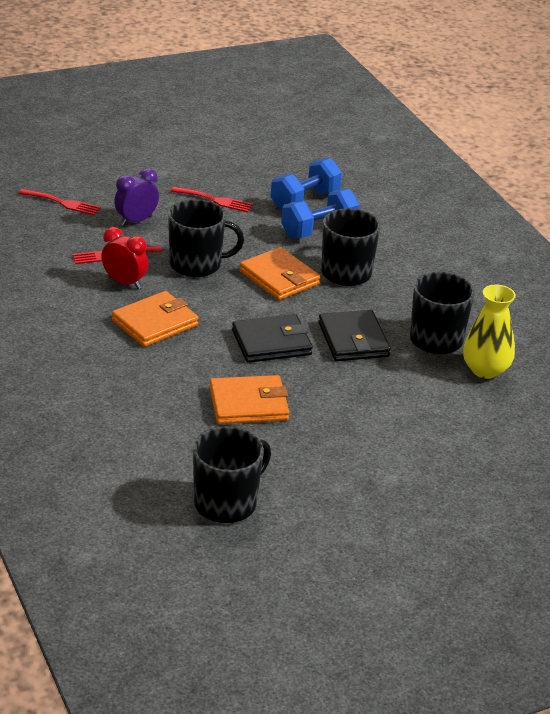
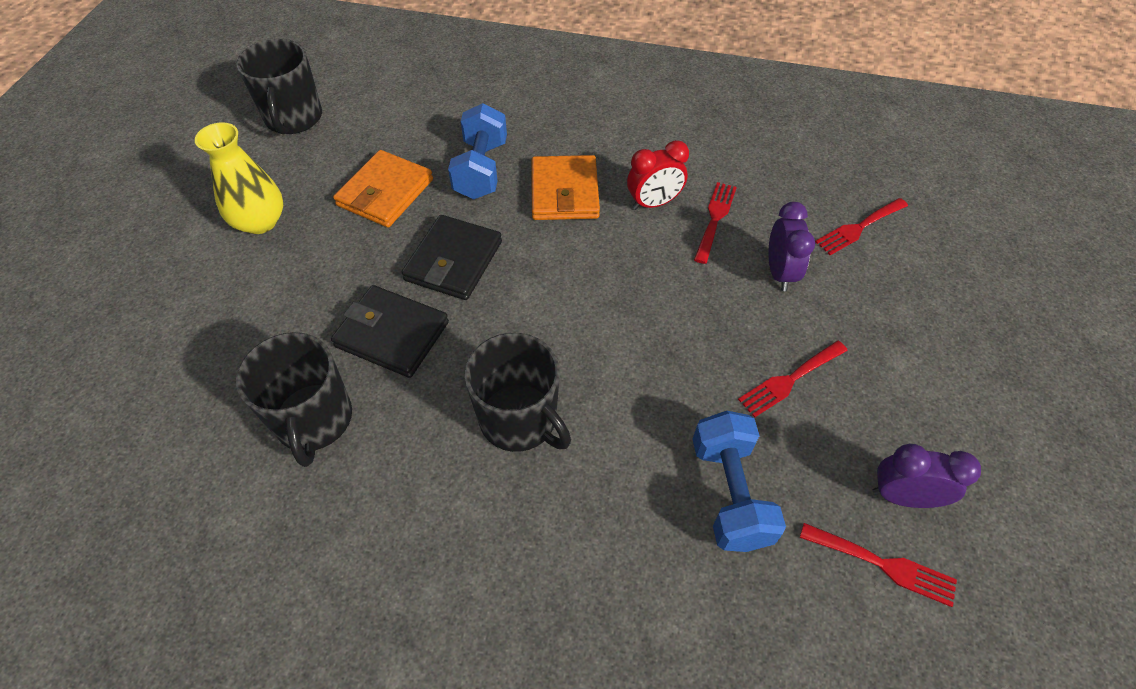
camera: 130 degrees right, 20 degrees up
(197, 264) = (646, 279): black mug -> none
(247, 158) = (903, 496): none -> purple clock
(279, 278) = (562, 340): orange wallet -> none
(289, 157) = (883, 565): none -> red fork
(318, 230) = (639, 457): blue dumbbell -> blue dumbbell (481, 170)
(485, 370) = (220, 427): yellow vase -> yellow vase (260, 222)

